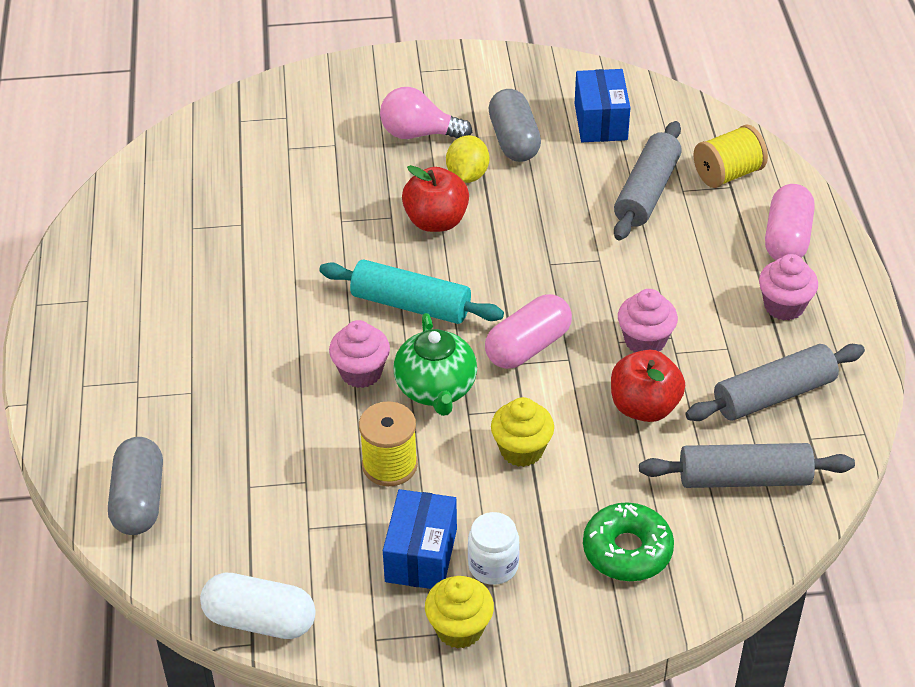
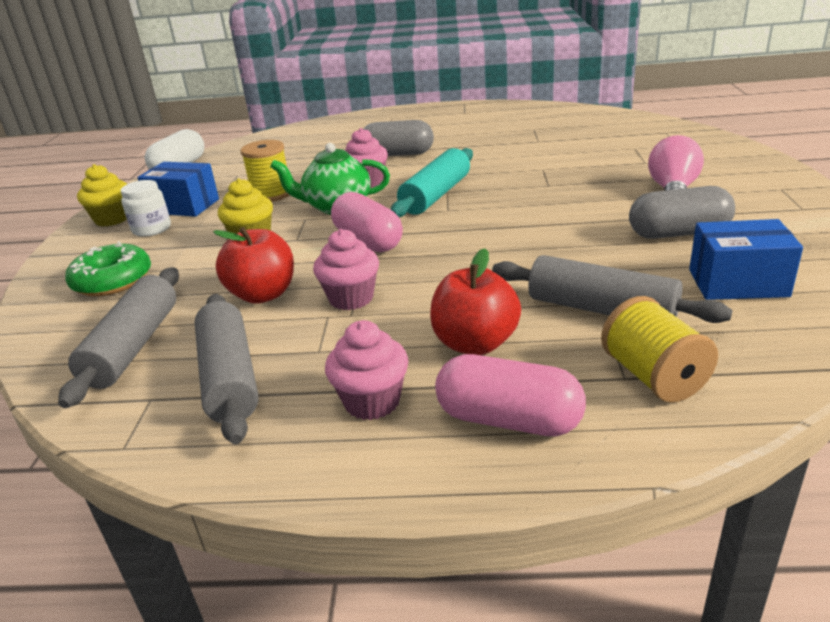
camera: 100 degrees right, 15 degrees down
(139, 500) = (293, 136): grey capsule -> grey capsule (398, 154)
(436, 221) = (542, 201): red apple -> red apple (475, 343)
(467, 175) = (613, 212): yellow lemon -> none

